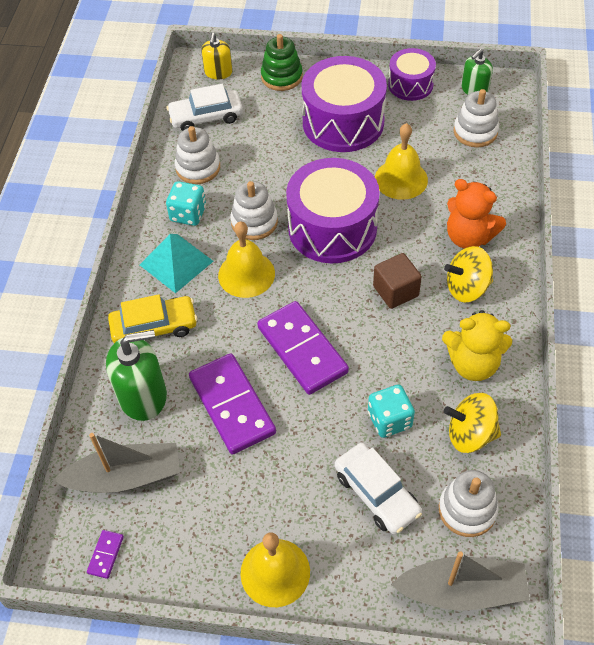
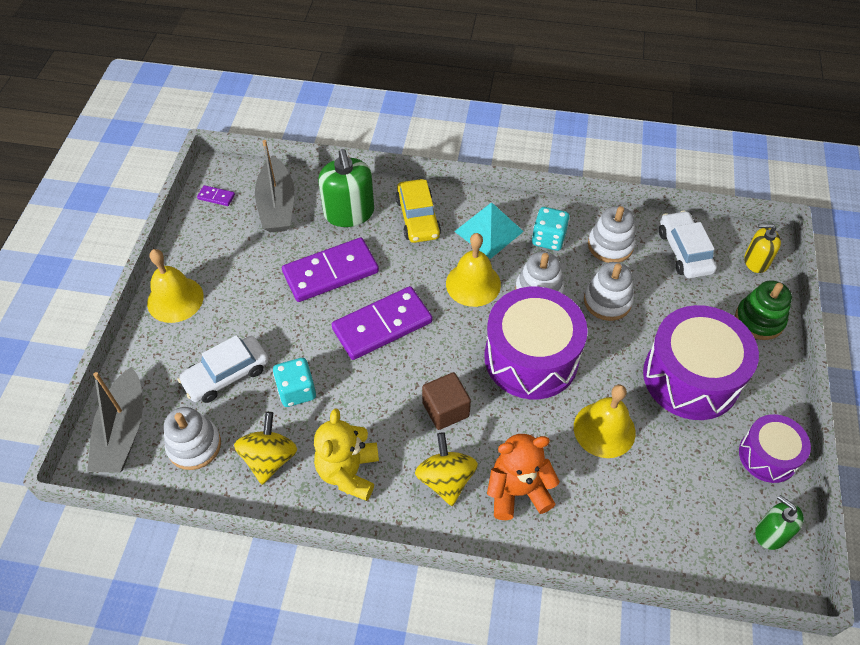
camera: 90 degrees right, 0 degrees up
(468, 237) = (517, 491): orange teddy bear -> orange teddy bear turned 45 degrees clockwise
(475, 132) = (691, 523): white stacking toy -> white stacking toy (607, 301)

